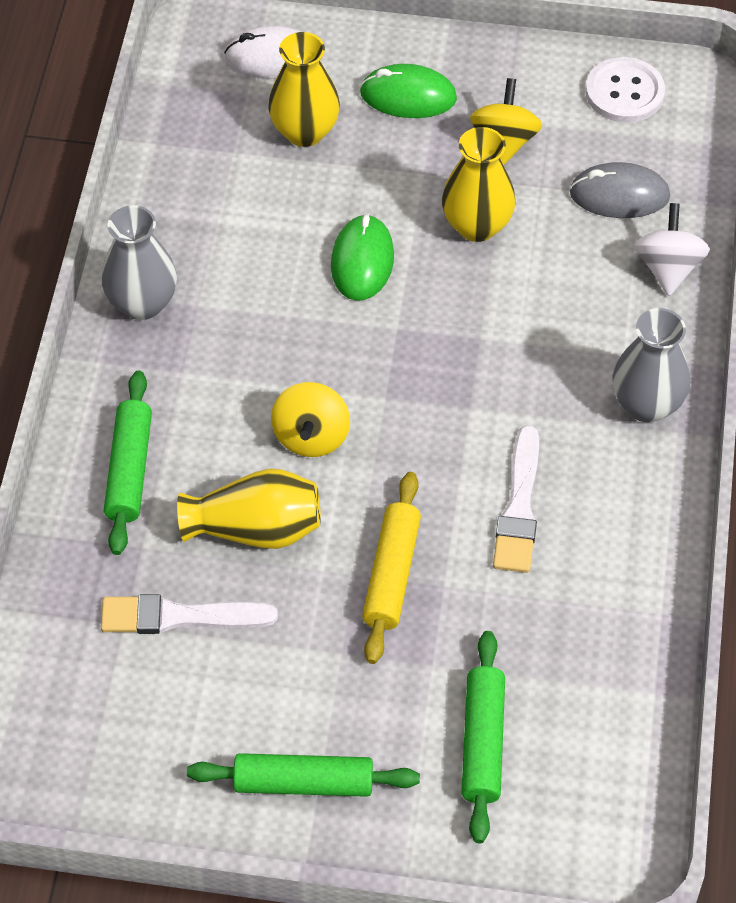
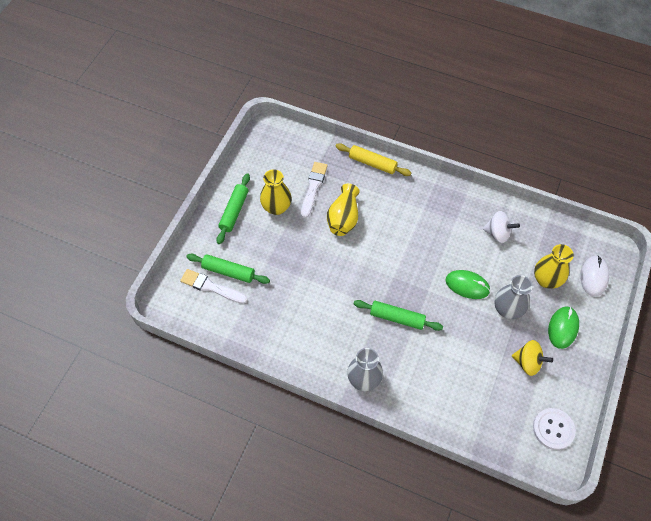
camera: 105 degrees right, 5 degrees up
(129, 470) = (381, 183): green rolling pin -> green rolling pin (397, 318)
(142, 303) = (461, 201): grey vase -> grey vase (507, 309)
(311, 437) = (381, 246): yellow spinning top -> none
(391, 574) = (309, 259): yellow rolling pin -> yellow rolling pin (372, 163)
(476, 226) = (479, 337): yellow vase -> yellow vase (276, 207)
(519, 507) = (326, 313): white brush -> white brush (211, 287)
(619, 195) = (486, 405): grey mouse -> none
(668, 268) = (438, 414): white spinning top -> white spinning top (497, 233)

